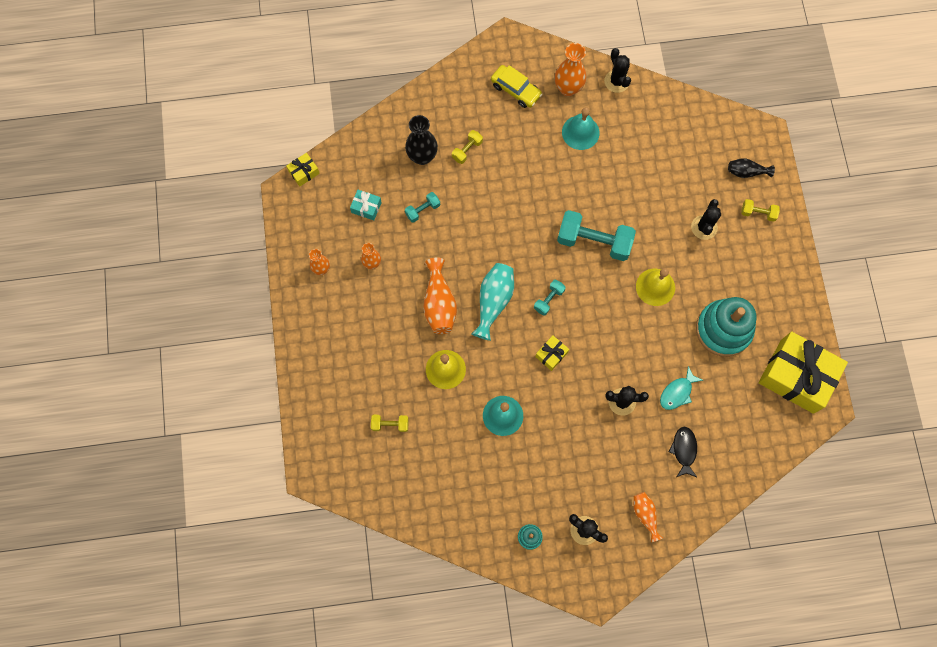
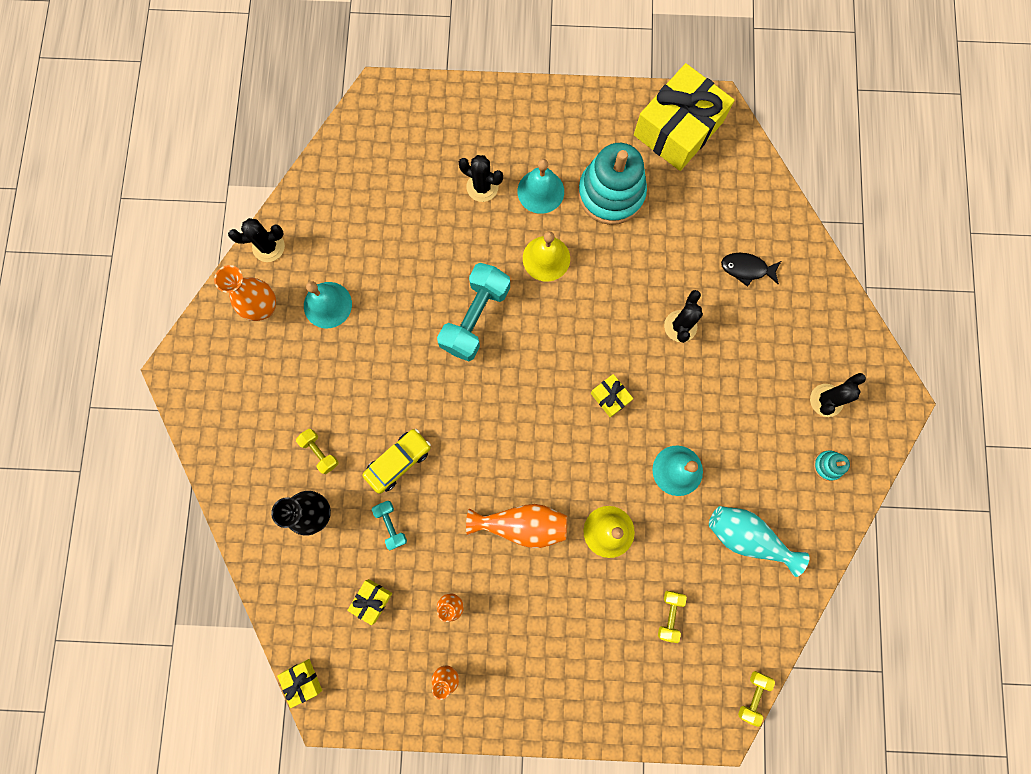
camera: 80 degrees left, 5 degrees up
(366, 207) = (372, 600): turquoise gift -> yellow gift
(493, 301) = (531, 455): turquoise vase -> turquoise vase (747, 537)
(516, 90) = (250, 374): yellow car -> yellow car (398, 461)
(549, 299) = (540, 387): turquoise dumbbell -> none
(645, 515) = (816, 328): orange vase -> none
(677, 392) = (678, 261): turquoise fish -> none
(711, 273) = (540, 191): none -> turquoise bell
(746, 172) = (422, 124): black vase -> none
(758, 213) = (476, 123): yellow dumbbell -> yellow dumbbell (752, 695)

